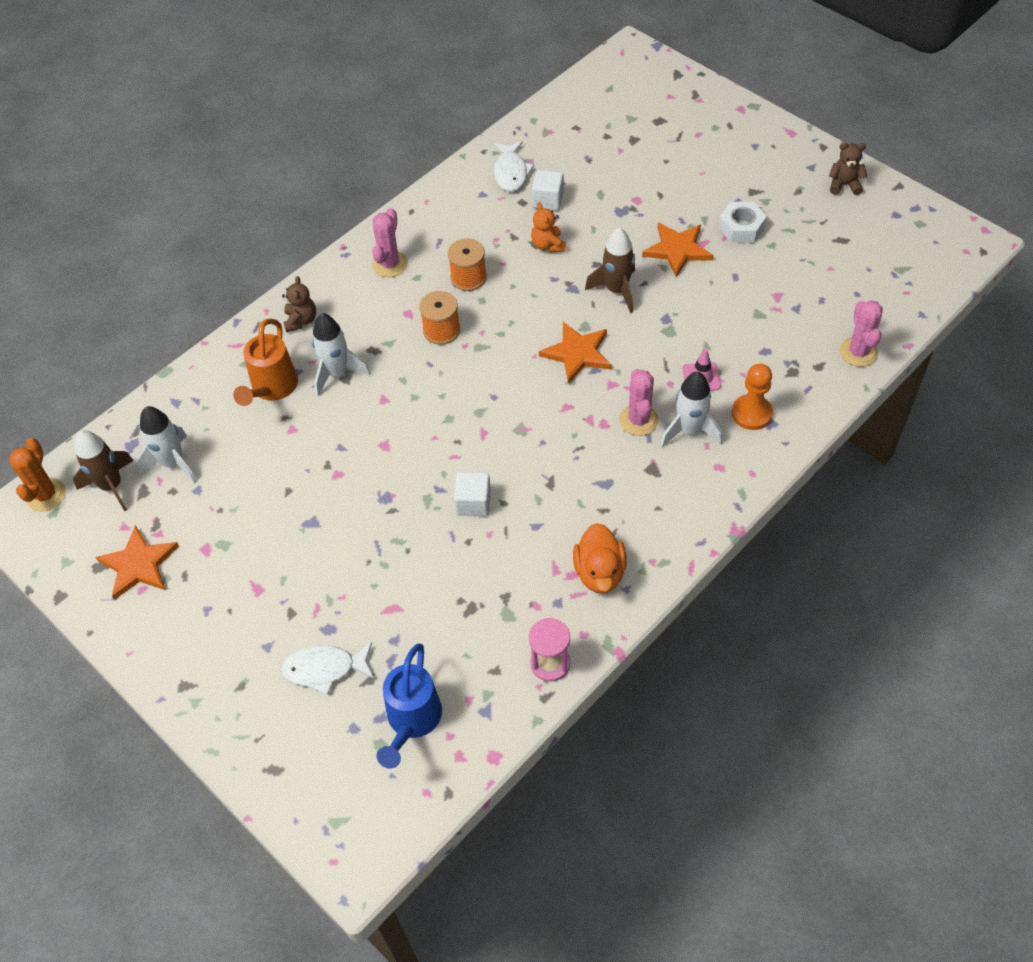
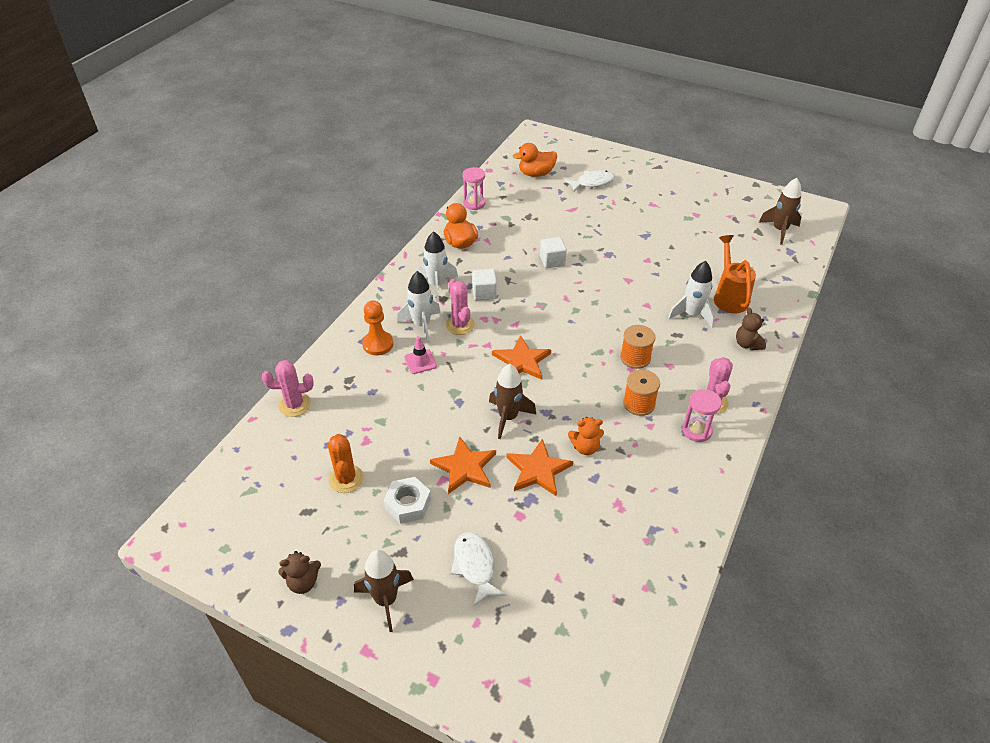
camera: 160 degrees right, 10 degrees down
(46, 495) = (813, 220): orange cactus -> orange cactus (346, 479)
(138, 565) = (727, 202): orange star -> orange star (538, 470)
(173, 463) = (754, 247): white rocket -> white rocket (437, 285)
(412, 721) = (536, 174): blue watering can -> orange duck
(425, 239) = (696, 430): none -> pink hourglass
(511, 172) = (659, 521): white fish -> white fish (475, 566)
(548, 200) = (607, 496): white cube -> white cube (484, 293)
(548, 245) = (585, 447): orange teddy bear -> orange teddy bear turned 120 degrees clockwise
(771, 160) = (386, 600): none -> brown rocket
(858, 352) = (294, 405): pink cactus -> pink cactus turned 75 degrees counterclockwise

